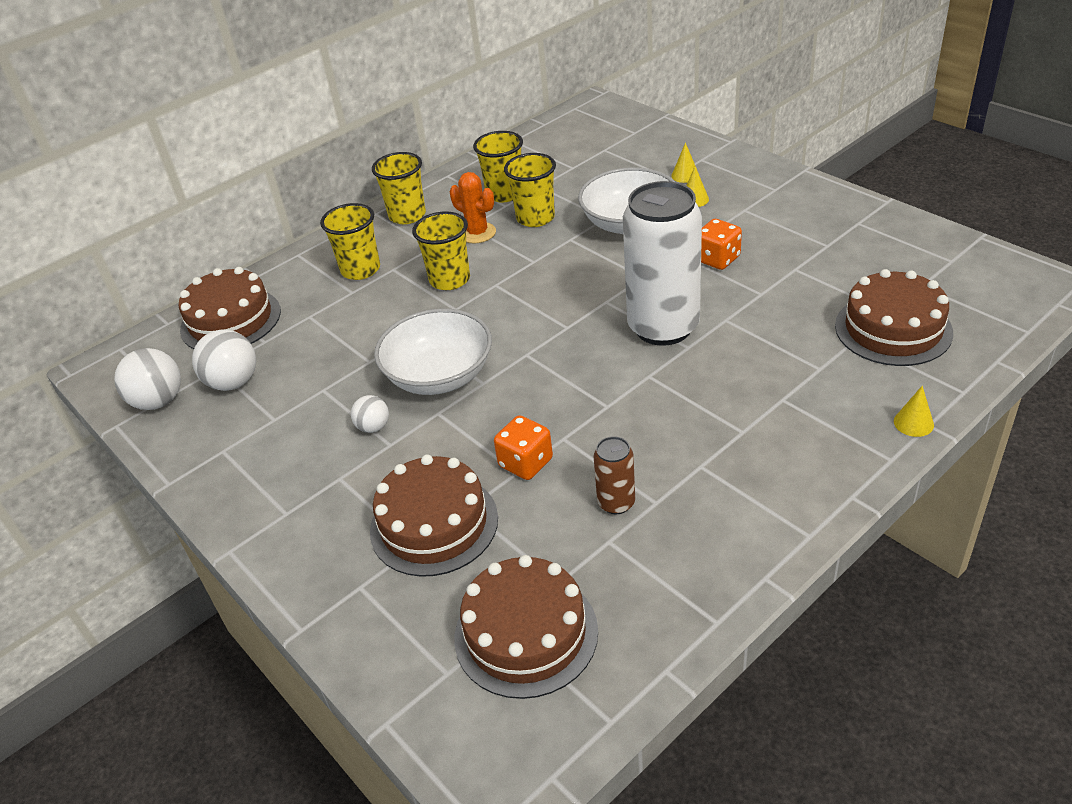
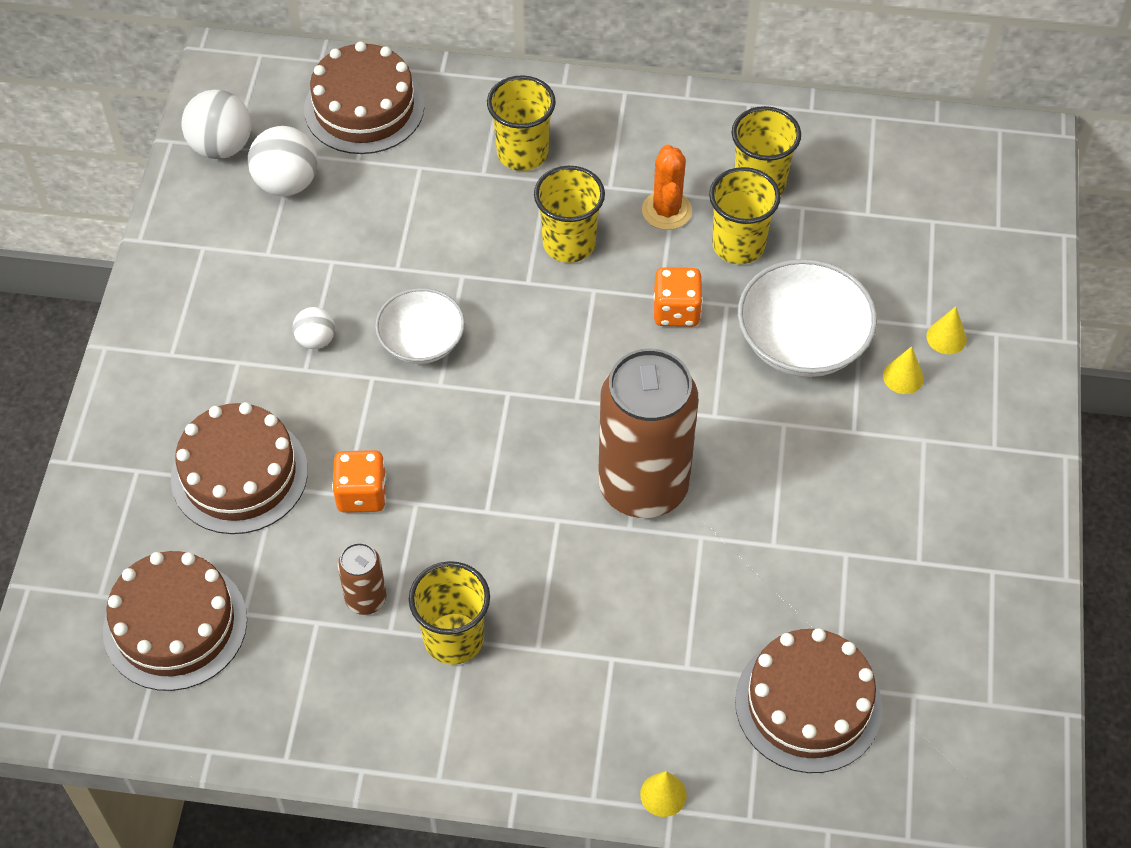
camera: 45 degrees right, 15 degrees up
(407, 215) = (645, 123): yellow cup -> yellow cup (454, 638)
(439, 376) = (422, 341): white bowl -> white bowl, size x0.65
(663, 327) = (643, 486): white can -> brown can
(717, 259) = (803, 468): orange dice -> orange dice (676, 311)

